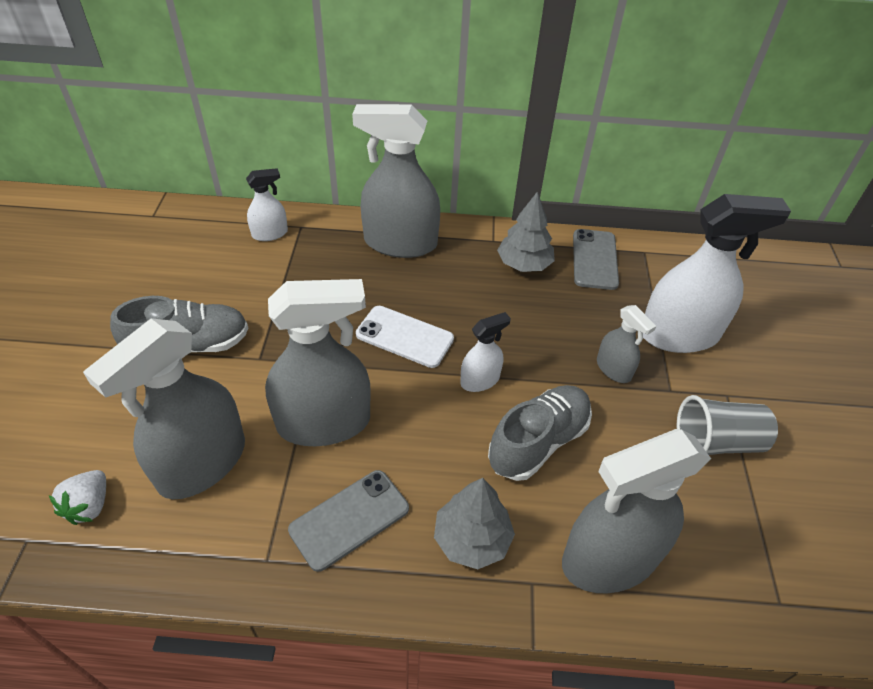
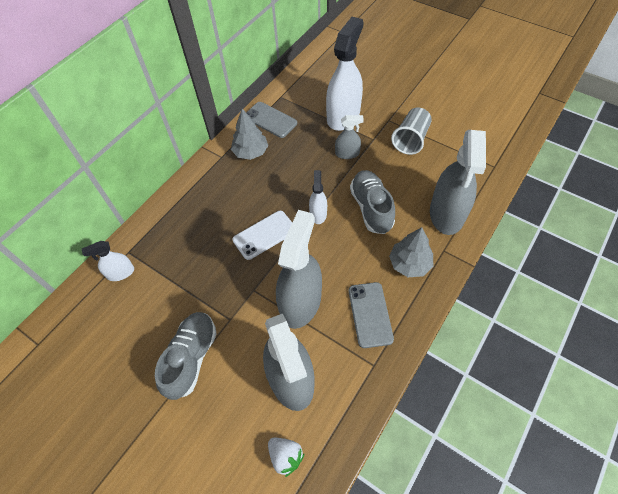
camera: 55 degrees left, 10 degrees up
(270, 233) = (120, 273): white spray bottle -> white spray bottle turned 120 degrees counterclockwise
(400, 243) = (187, 203): grey spray bottle -> none

